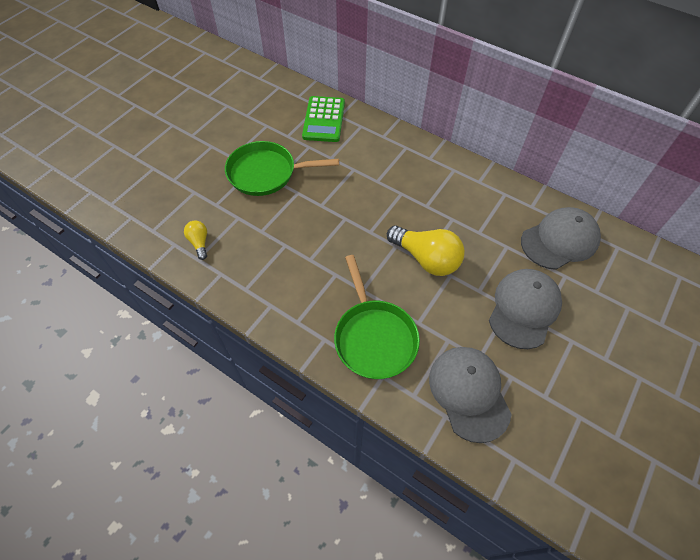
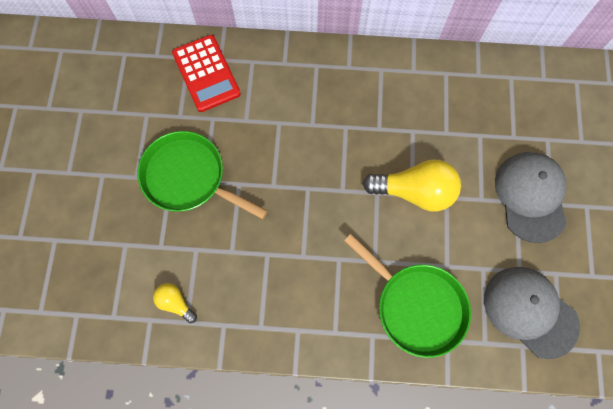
camera: 30 degrees left, 15 degrees up
(266, 173) = (188, 177): green pan -> green pan turned 60 degrees clockwise
(324, 119) = (206, 73): green calculator -> red calculator
(559, 240) = (523, 101): grey cap -> none

